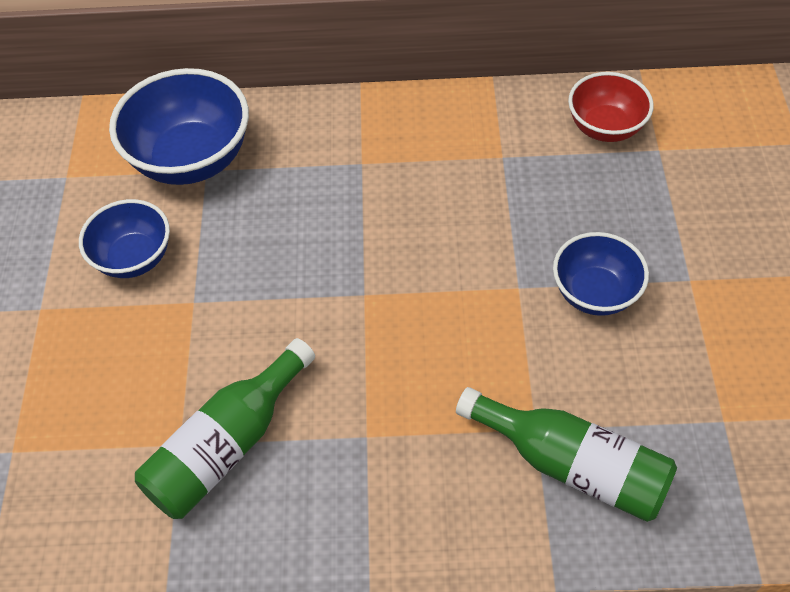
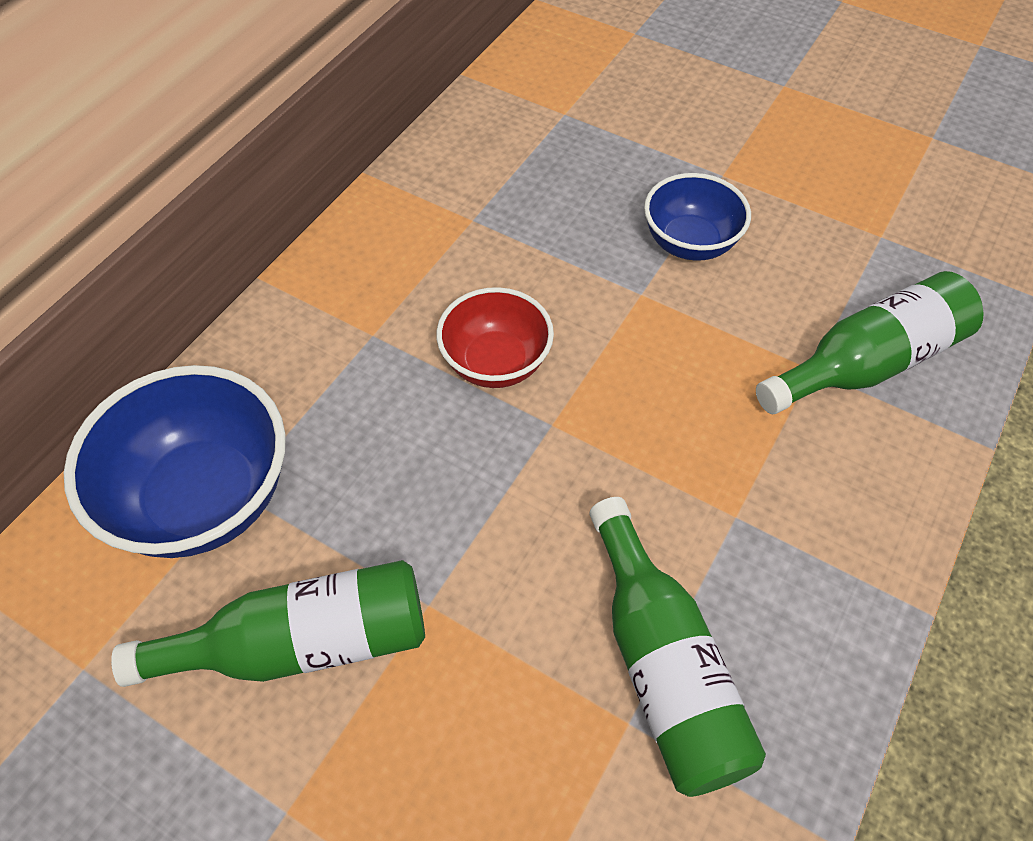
camera: 60 degrees left, 0 degrees up
(134, 258) = (303, 643): blue bowl -> green bottle
(605, 127) = (506, 132): red bowl -> red bowl (496, 363)

